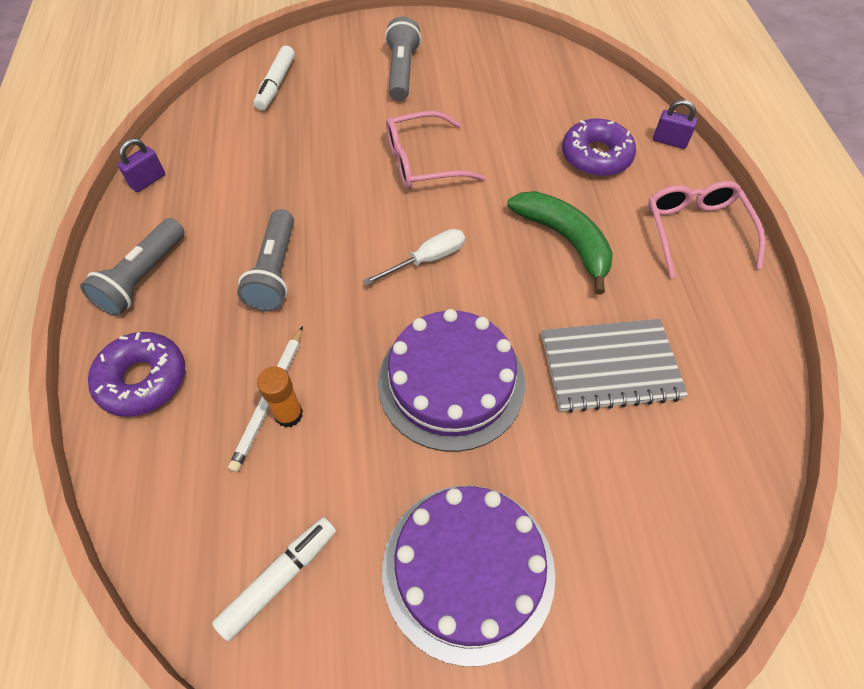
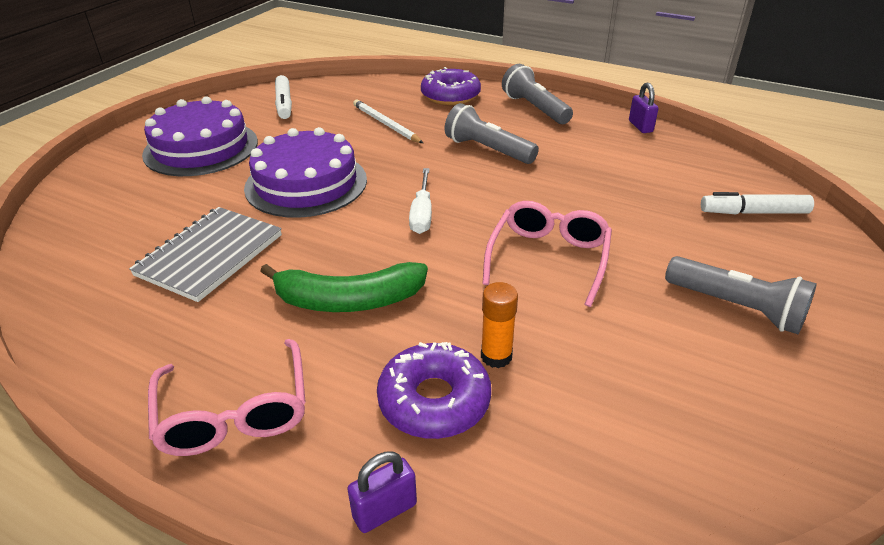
camera: 125 degrees right, 20 degrees down
(276, 85) = (753, 212): white marker -> white marker turned 45 degrees counterclockwise
(289, 414) = (367, 127): orange glue stick -> orange glue stick (496, 356)
(695, 231) = (234, 413): pink glasses -> pink glasses turned 45 degrees clockwise

